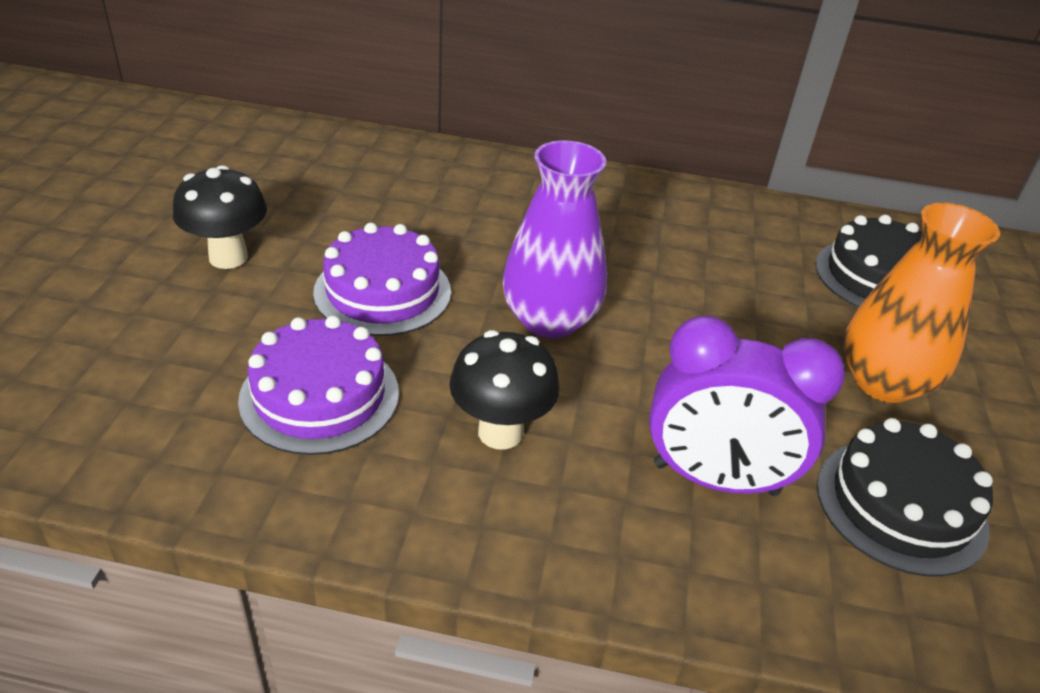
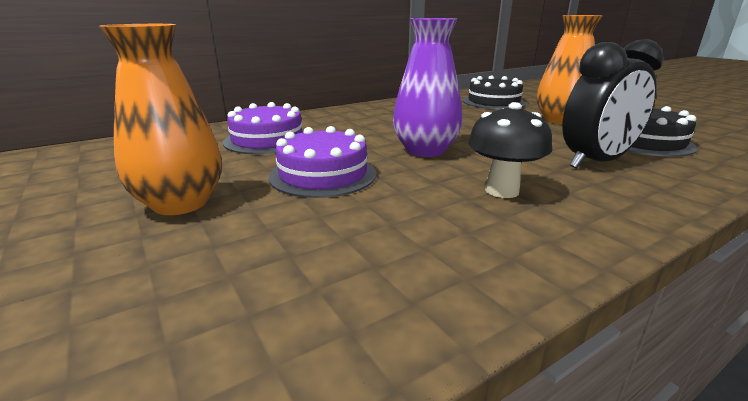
camera: 40 degrees left, 15 degrees down
(228, 257) = (181, 203): black mushroom -> orange vase
(319, 396) = (387, 227): purple cake -> purple cake (267, 140)
(715, 479) = (596, 162): purple clock -> black clock

